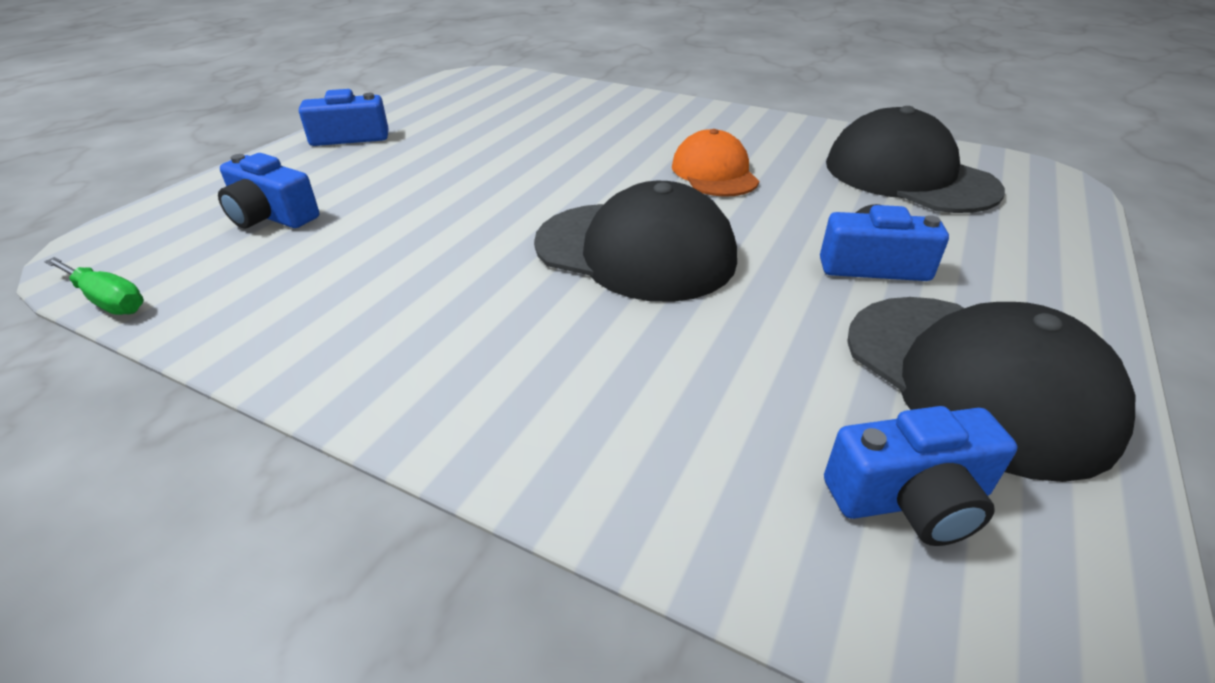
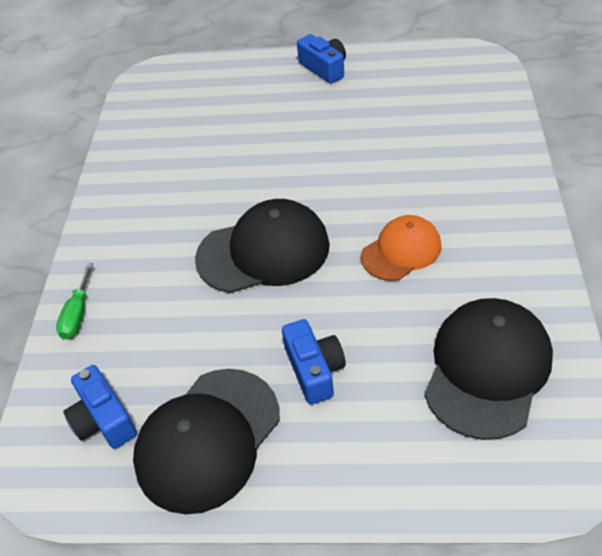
camera: 70 degrees right, 10 degrees up
(108, 300) = (121, 105): green screwdriver -> green screwdriver (77, 314)
(271, 216) = (214, 101): blue camera -> none
(635, 251) = (263, 251): black cap -> black cap turned 105 degrees counterclockwise

